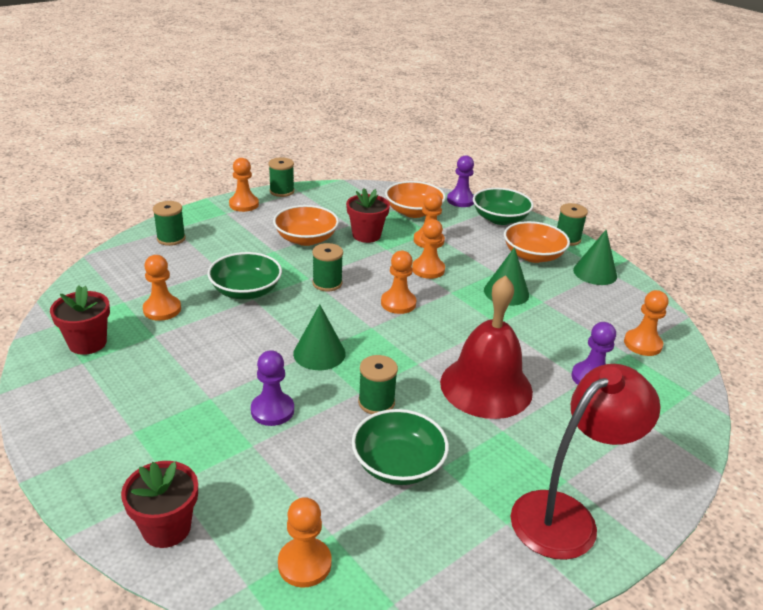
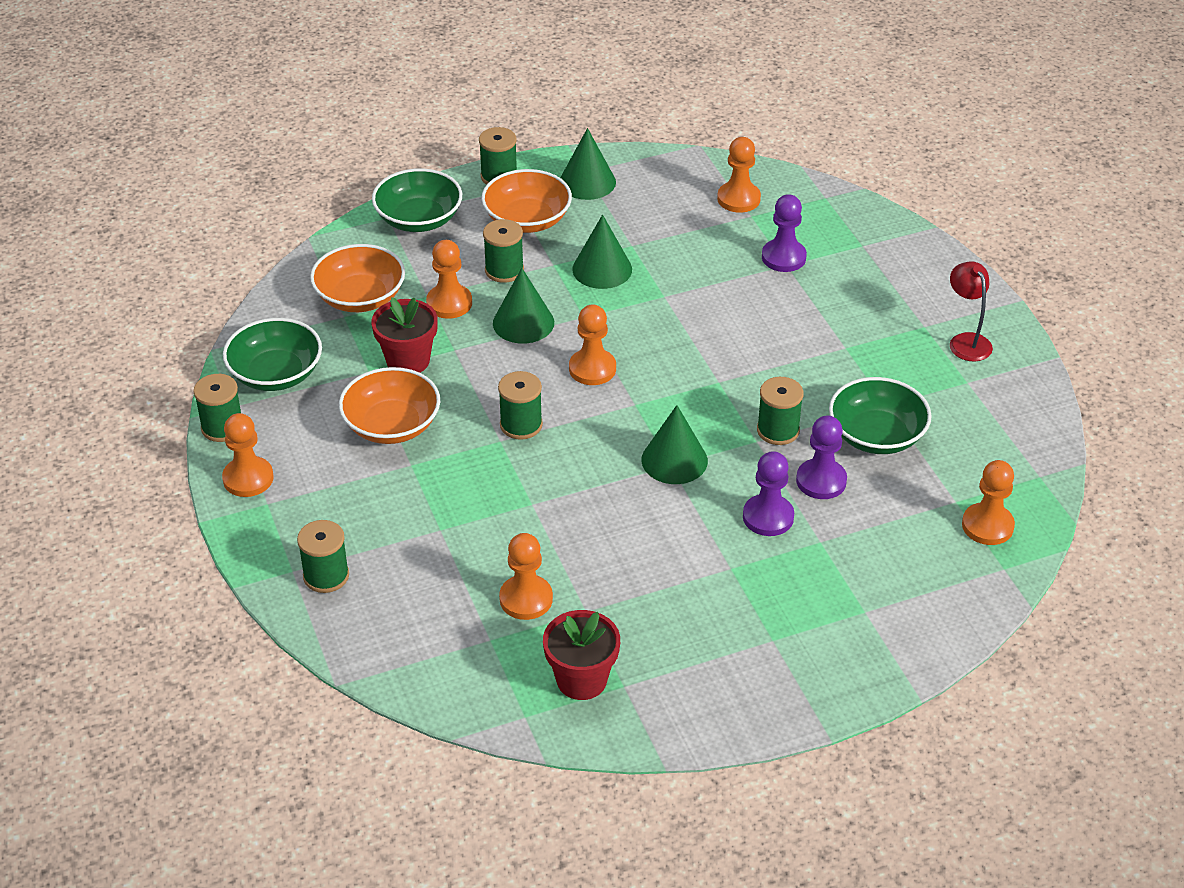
camera: 70 degrees left, 10 degrees up
(166, 528) = (924, 620): red flower pot -> none
(246, 291) = (510, 508): green bowl -> green bowl (276, 374)
(428, 269) = (523, 322): orange pawn -> green cone
(460, 200) = (347, 241): purple pawn -> purple pawn (821, 481)
(475, 255) = (504, 270): none -> green spool
(486, 386) = (775, 339): red bell -> none
(566, 515) = (966, 341): red lamp -> red lamp, size x0.53

